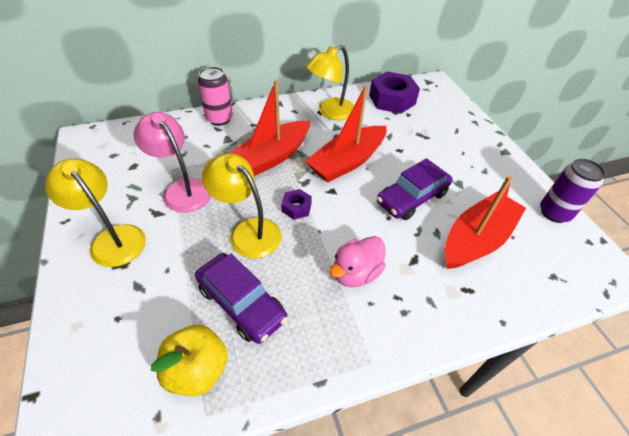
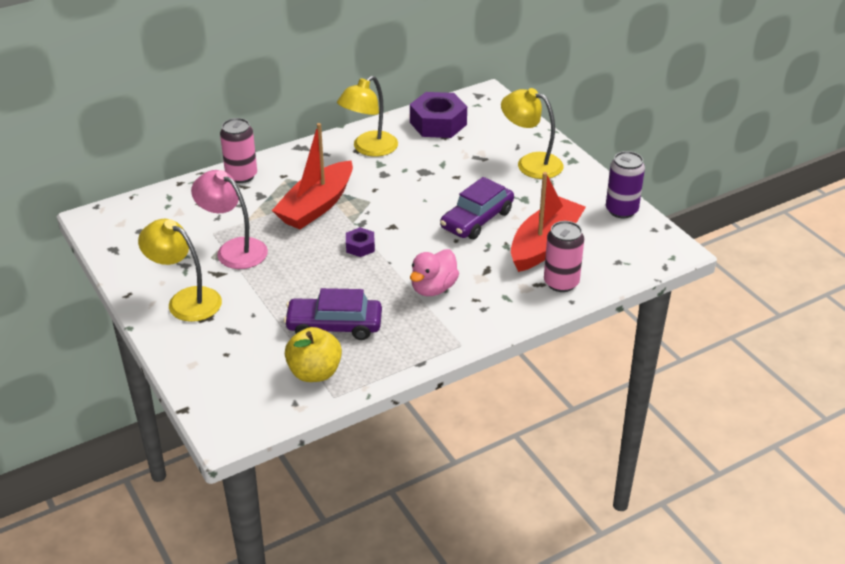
camera: 10 degrees left, 10 degrees down
(241, 303) = (334, 326): purple car -> purple car turned 150 degrees clockwise
(248, 231) = (318, 273): yellow lamp -> yellow lamp (530, 163)
(347, 162) = (401, 197): red boat -> none
(492, 293) = (561, 283): none -> pink can

